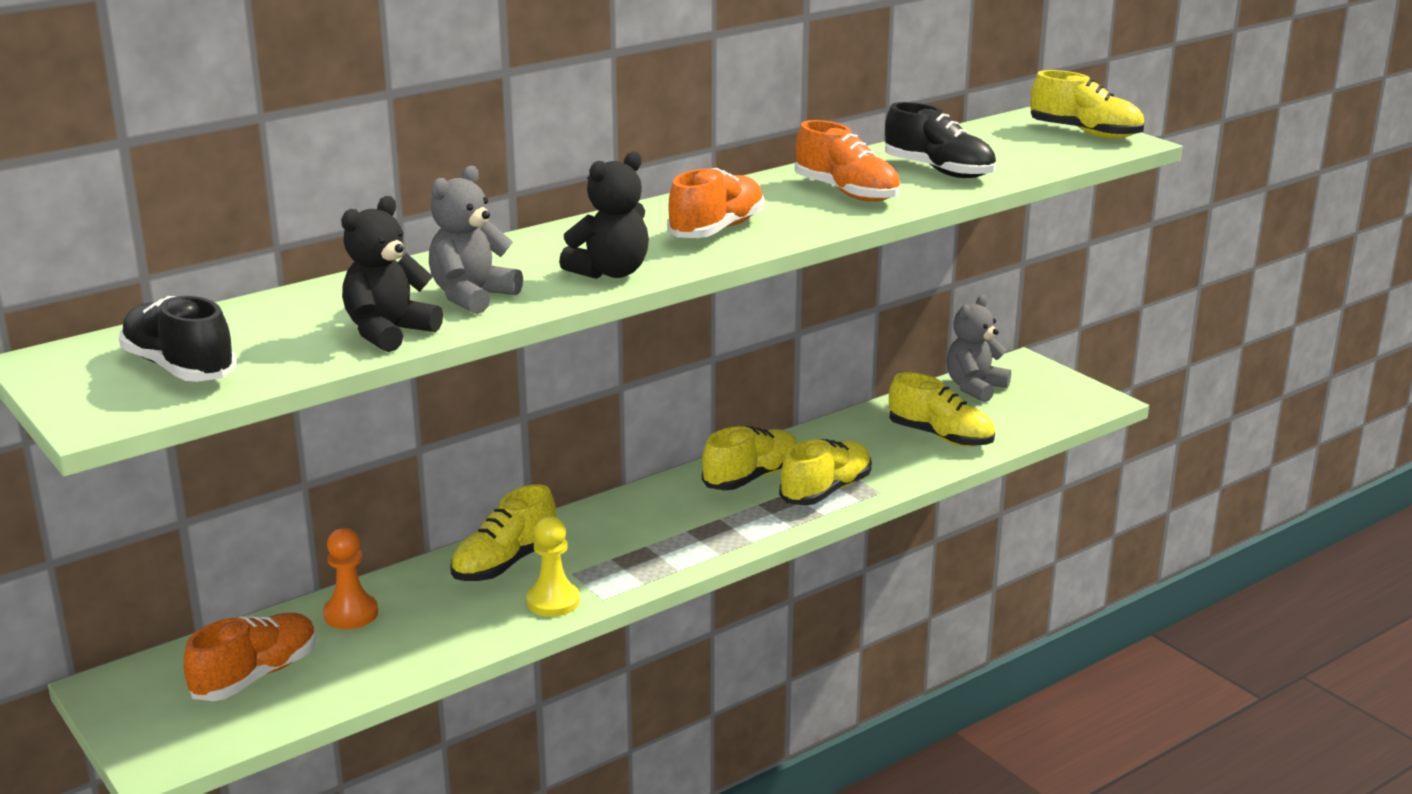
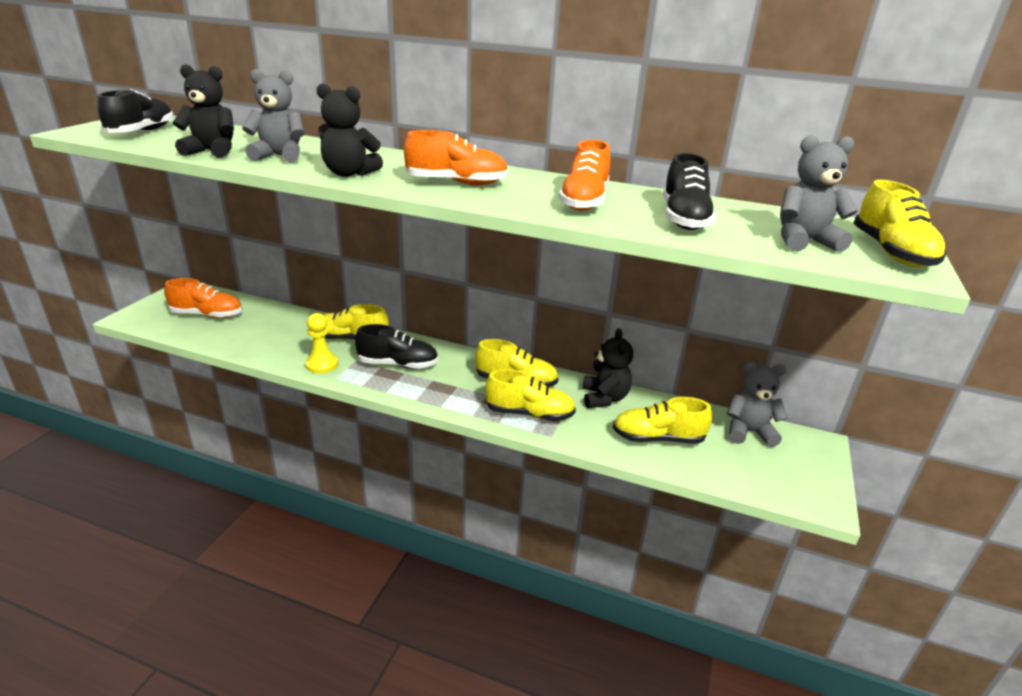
camera: 55 degrees right, 5 degrees up
(351, 614) = (274, 318): orange pawn -> none
(620, 544) = (398, 364): none -> black shoe
(841, 437) = (604, 398): none -> black teddy bear
(940, 436) = (657, 438): yellow shoe -> yellow shoe turned 90 degrees clockwise
(1035, 150) = (804, 241): none -> grey teddy bear

